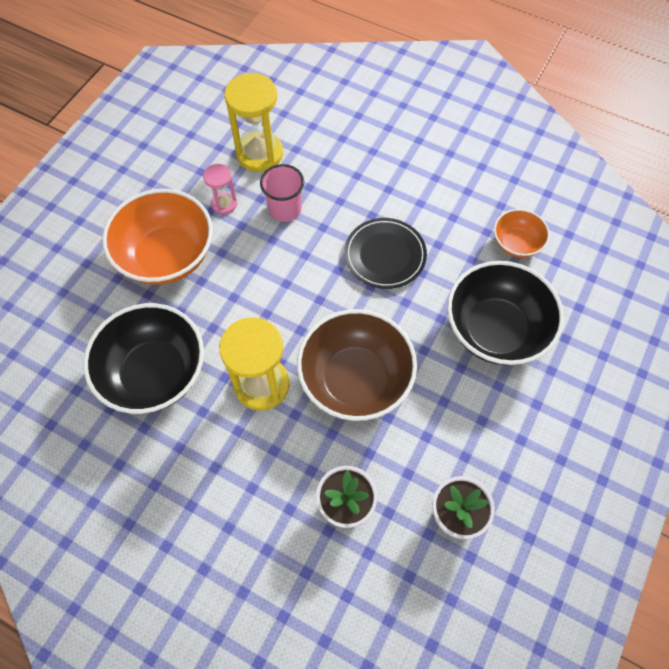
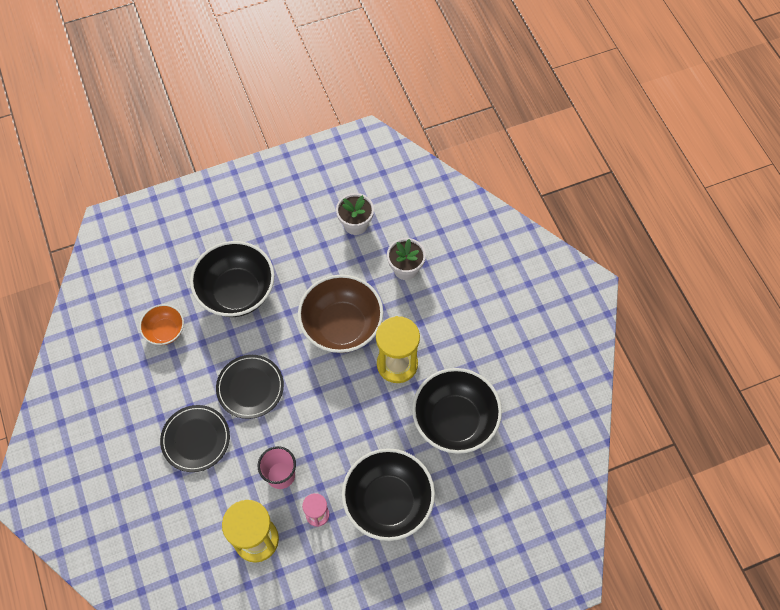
camera: 140 degrees left, 0 degrees up
(167, 256) = (388, 502): orange bowl -> black bowl
(386, 183) = (196, 439): none -> black plate

